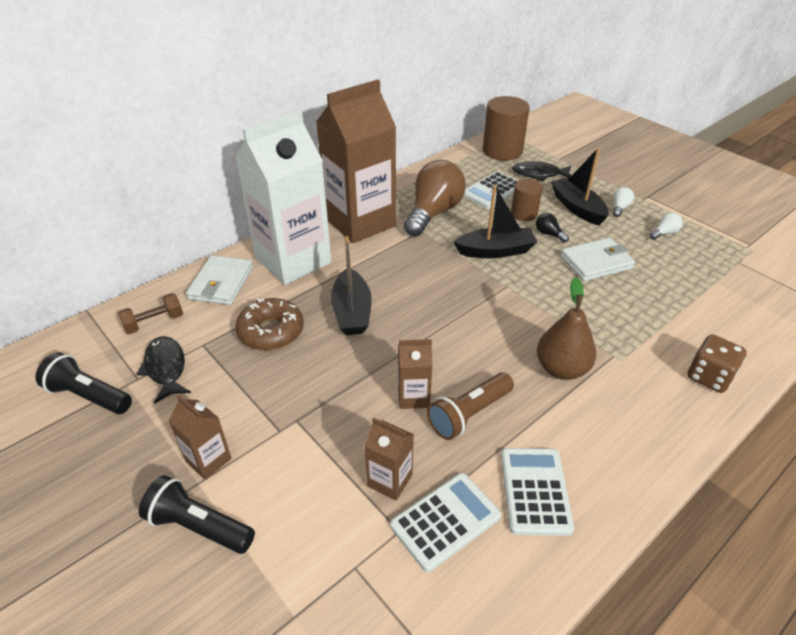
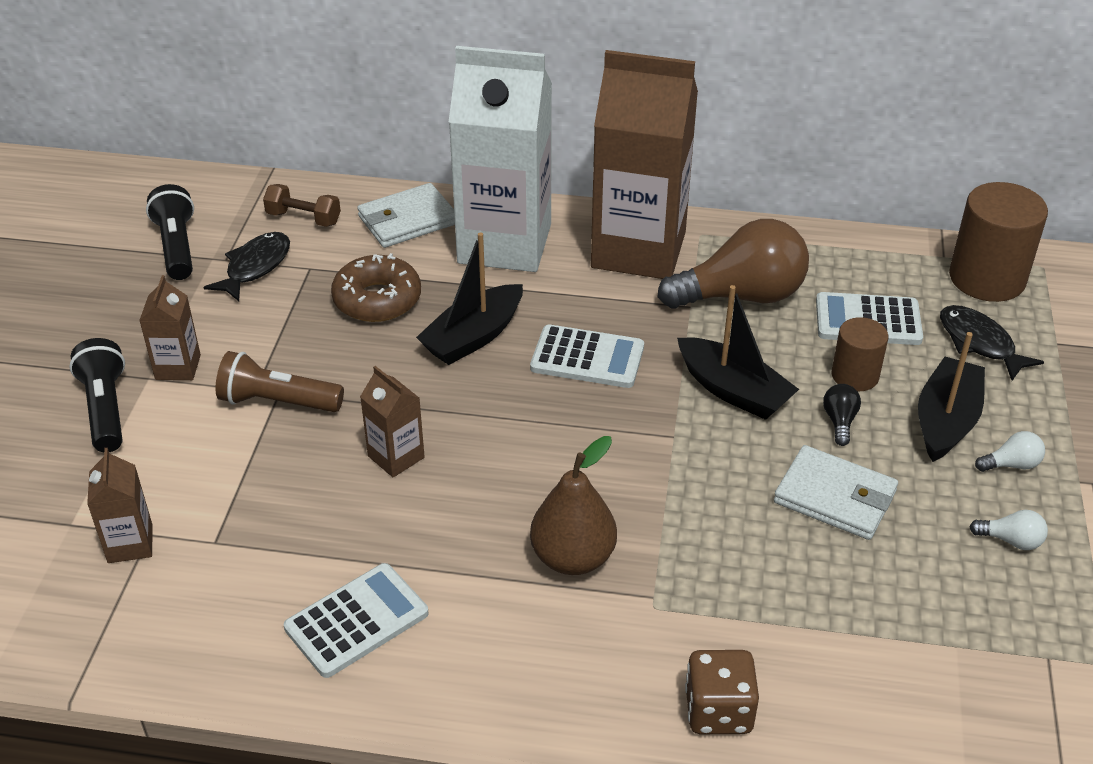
camera: 50 degrees right, 0 degrees up
(390, 480) = (267, 502): brown carton -> brown carton (130, 544)
(445, 521) = (255, 569): white calculator -> white calculator (587, 358)
(469, 414) = (415, 514): brown flashlight -> brown flashlight (277, 402)

